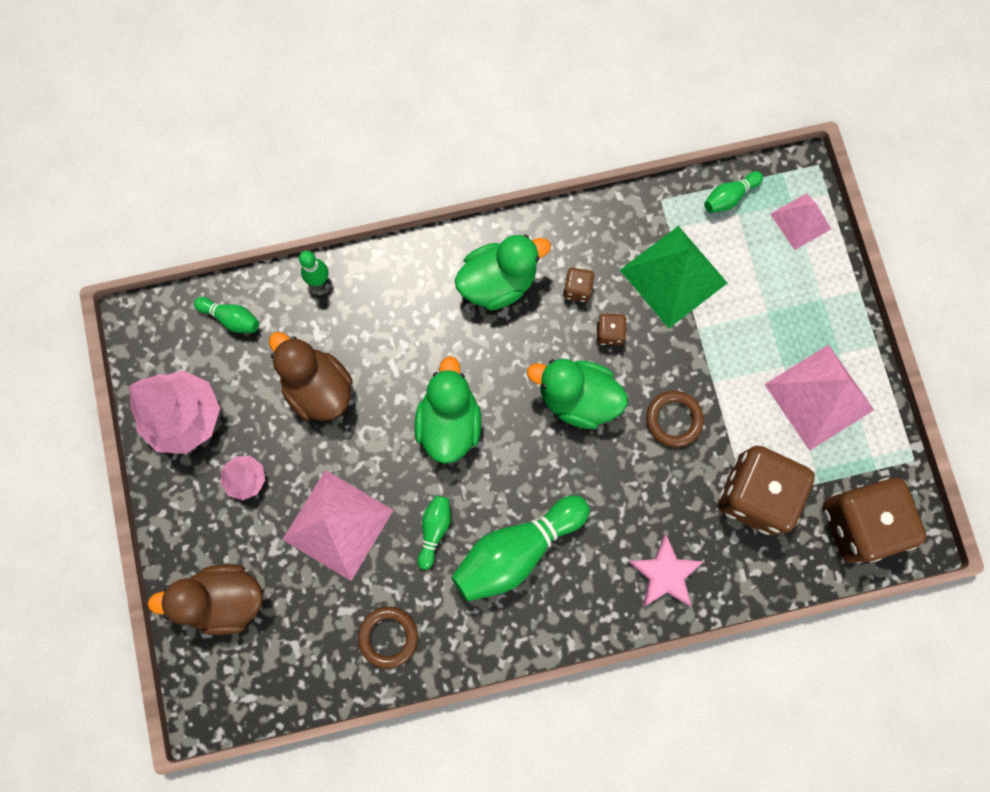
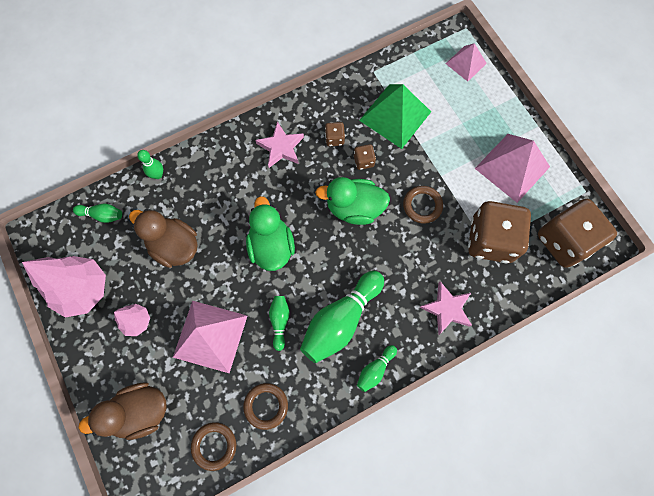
camera: 15 degrees left, 5 degrees down
(309, 669) = (214, 446): none -> brown ring
(498, 282) = (281, 147): green duck -> pink star
(729, 197) = (416, 59): green bowling pin -> green bowling pin (375, 370)

